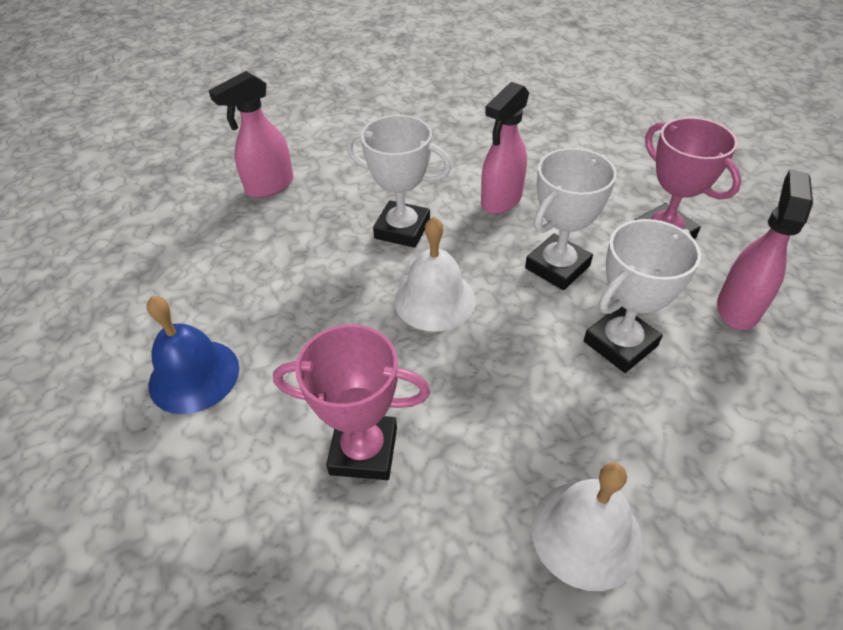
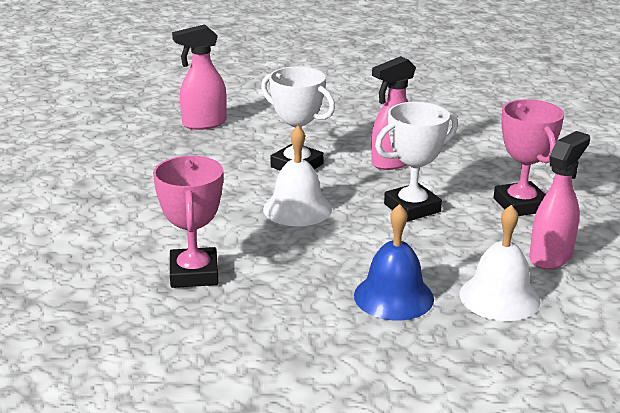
camera: 15 degrees right, 20 degrees down
(194, 375) = (92, 215): blue bell -> blue bell (393, 296)
(363, 450) = (194, 274): pink trophy -> pink trophy turned 60 degrees clockwise
(586, 533) = (331, 343): white bell -> white bell (499, 297)
(620, 343) = (432, 258): white trophy -> none

